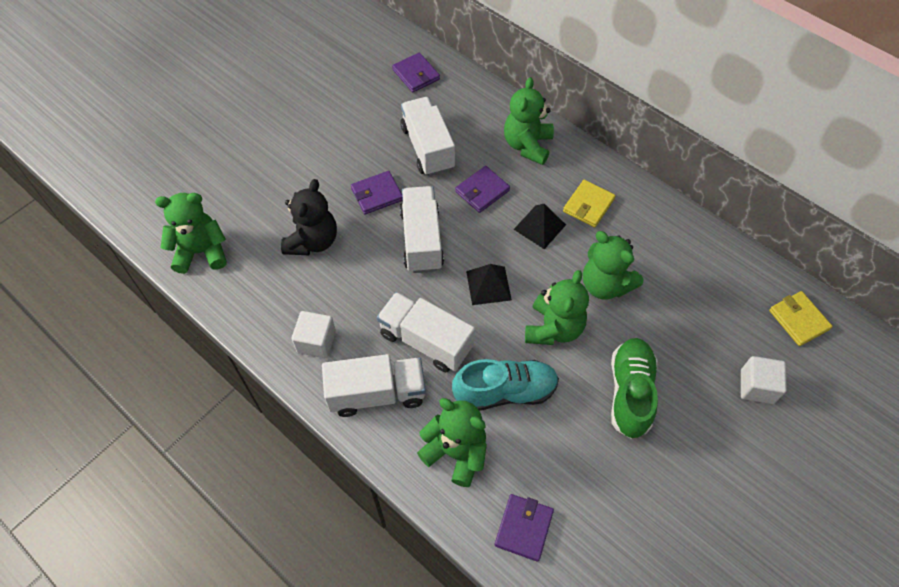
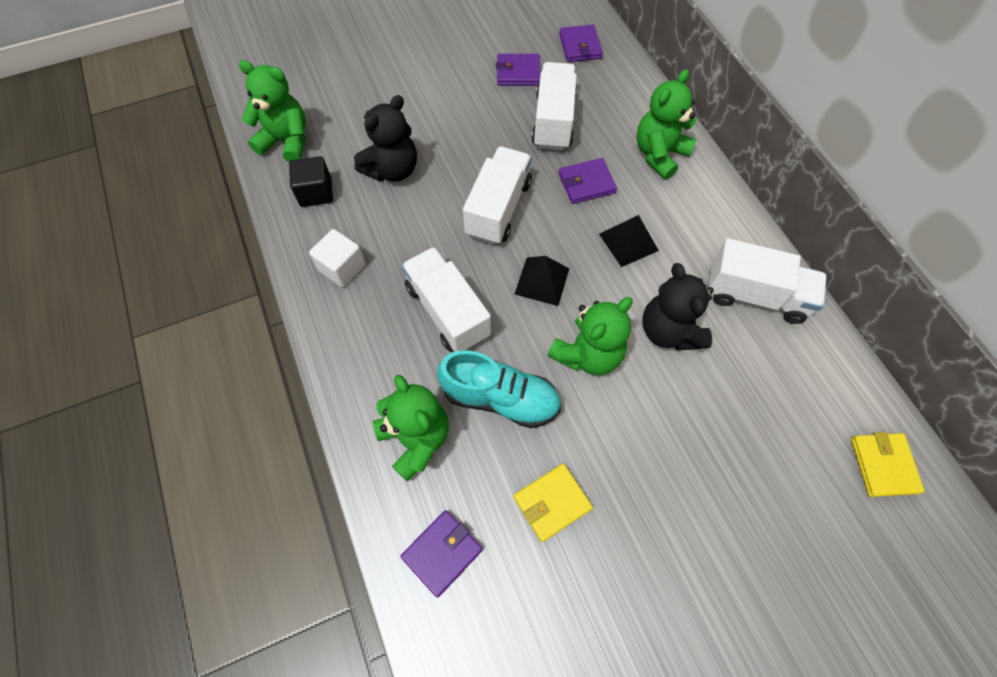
camera: 25 degrees right, 5 degrees up
(255, 287) = (316, 192): none -> black cube
(377, 194) = (478, 148): purple wallet -> purple wallet (518, 72)
(377, 394) = (371, 343): white truck -> white truck (755, 295)
(588, 205) = (694, 240): yellow wallet -> yellow wallet (552, 502)
(605, 285) = (669, 331): green teddy bear -> black teddy bear
(630, 393) = (636, 460): green shoe -> none
(757, 387) = (791, 520): white cube -> none

